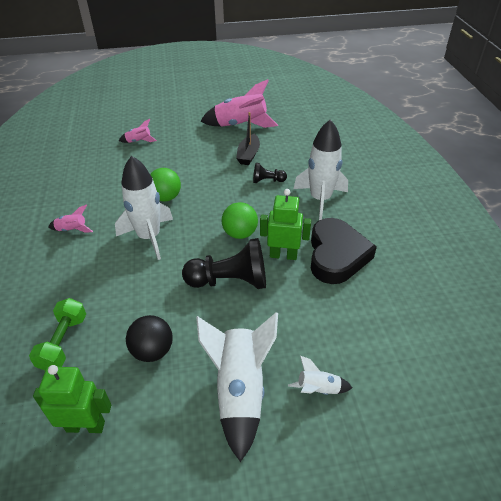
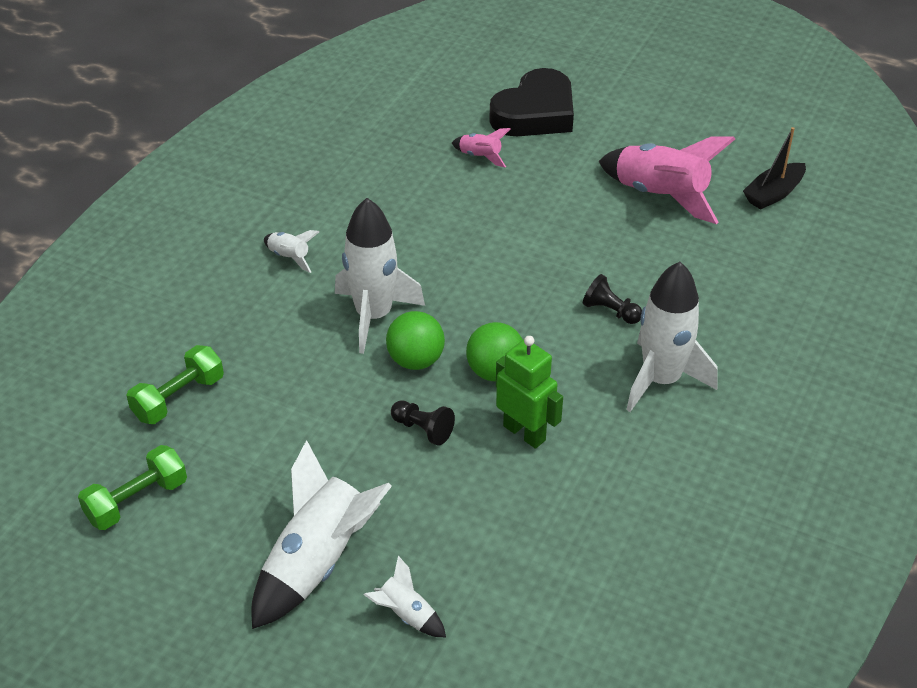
camera: 35 degrees right, 0 degrees up
(72, 230) = (289, 257): pink rocket -> white rocket
(86, 426) = (137, 501): green robot -> green dumbbell
(152, 351) = (262, 462): black ball -> none
(166, 197) = (443, 268): green ball -> green ball (416, 360)
(230, 281) = (423, 429): black pawn -> black pawn, size x0.51
(248, 155) = (622, 254): black boat -> black boat (773, 194)
(336, 255) = (598, 473): black heart -> black heart (535, 113)

